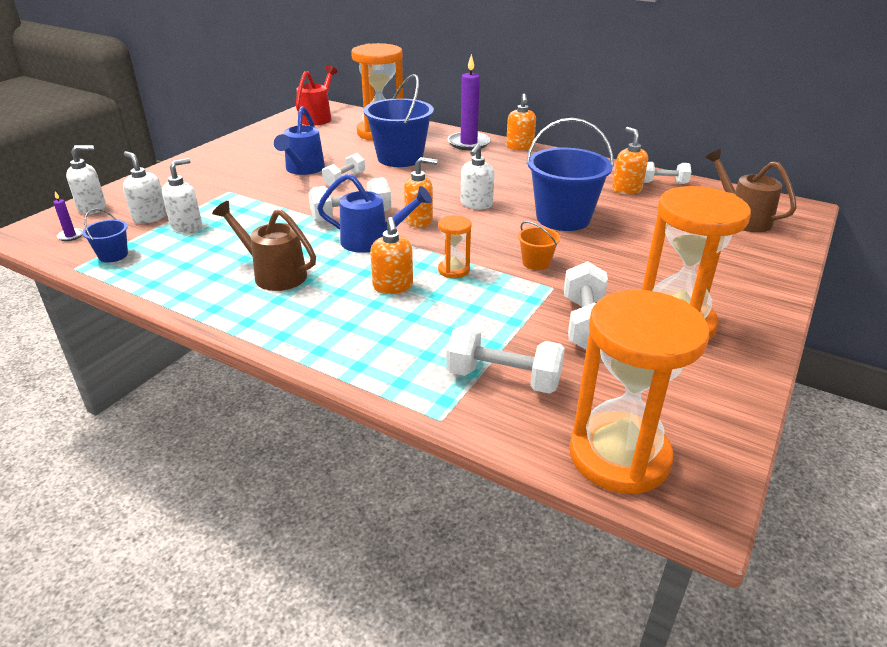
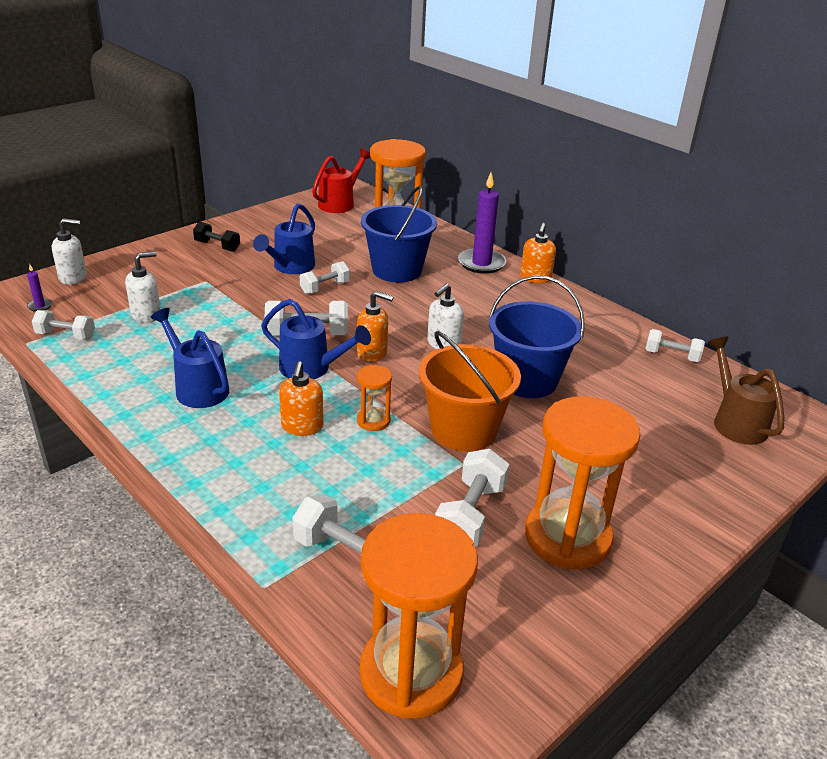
camera: 15 degrees right, 0 degrees up
(113, 255) = (66, 336): blue bucket -> white dumbbell
(150, 217) = (118, 298): white soap dispenser -> none
(223, 163) = (217, 246): none -> black dumbbell
(274, 274) = (197, 387): brown watering can -> blue watering can
(536, 263) = (464, 430): orange bucket -> orange bucket, size x2.17
(626, 189) = (623, 356): orange soap dispenser -> none

